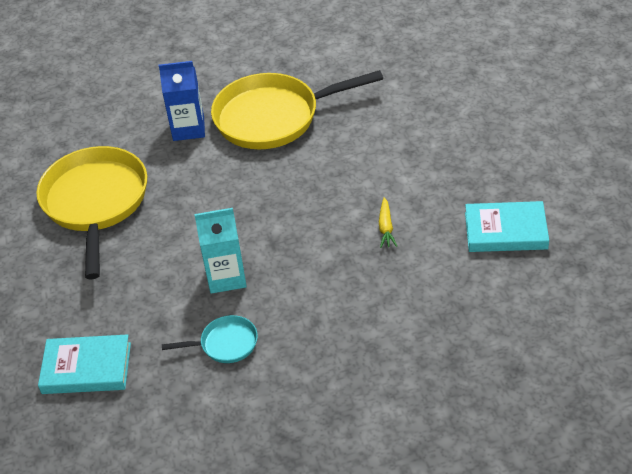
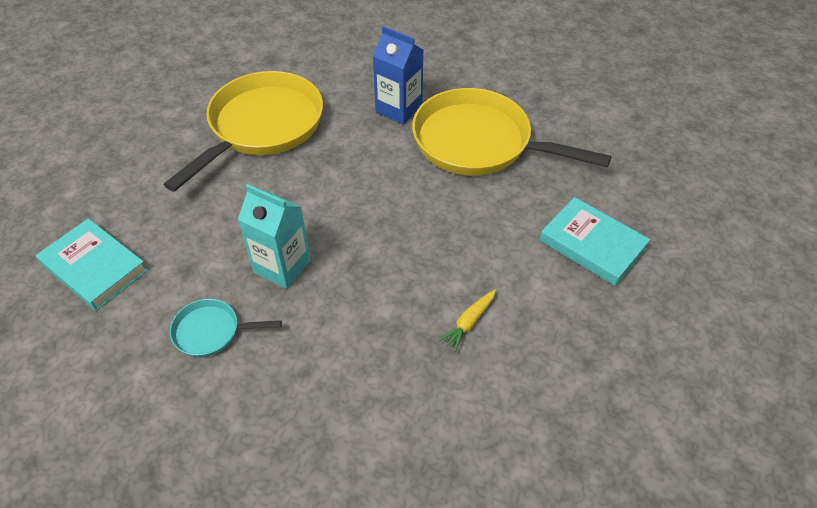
camera: 35 degrees right, 5 degrees up
(225, 344) = (211, 331): turquoise pan -> turquoise pan turned 150 degrees clockwise
(505, 231) = (588, 420): turquoise book -> turquoise book (592, 244)

